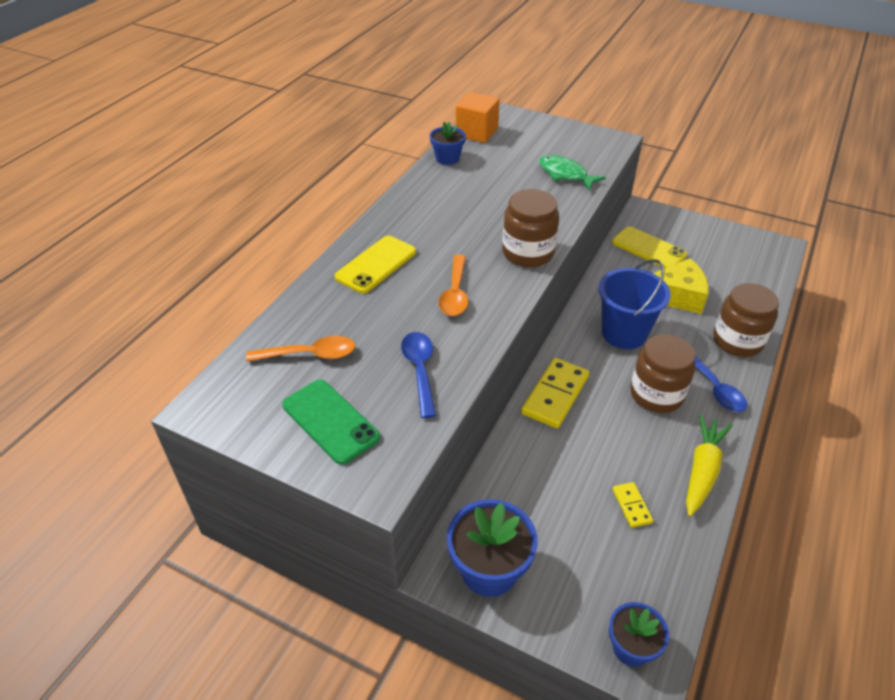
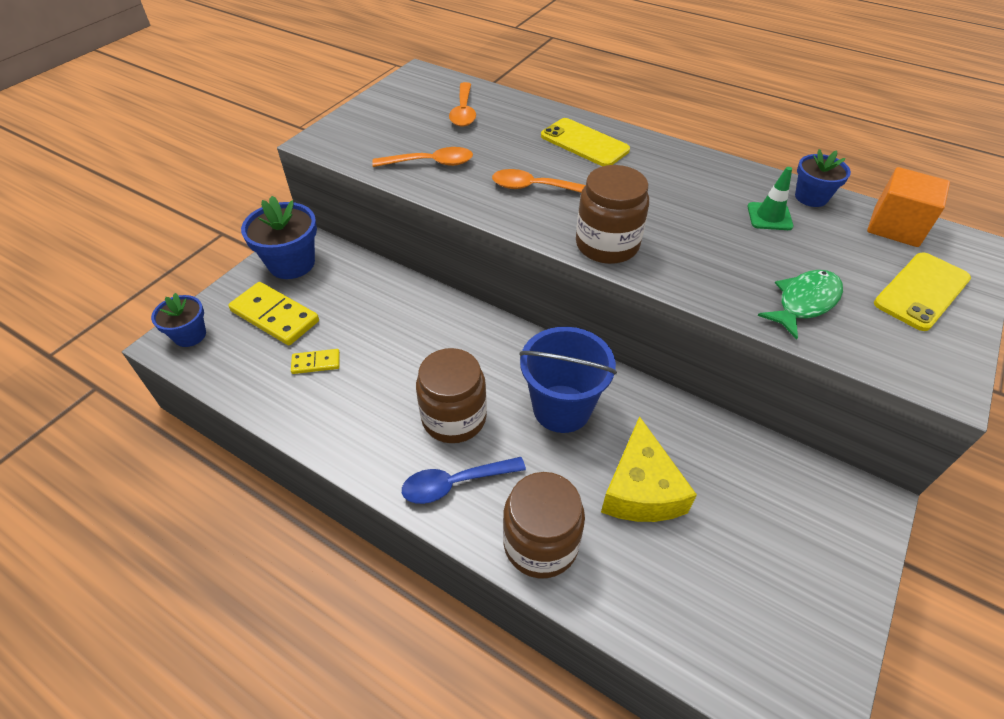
camera: 95 degrees right, 5 degrees up
(330, 421) = (387, 121): green phone -> none
(420, 370) = (431, 163): blue spoon -> orange spoon
(475, 177) = (769, 216): none -> green traffic cone
(555, 395) = (468, 328): yellow domino -> yellow domino (275, 316)
(648, 248) = (756, 482): yellow phone -> yellow phone (921, 291)
(702, 470) = (337, 433): yellow carrot -> none

